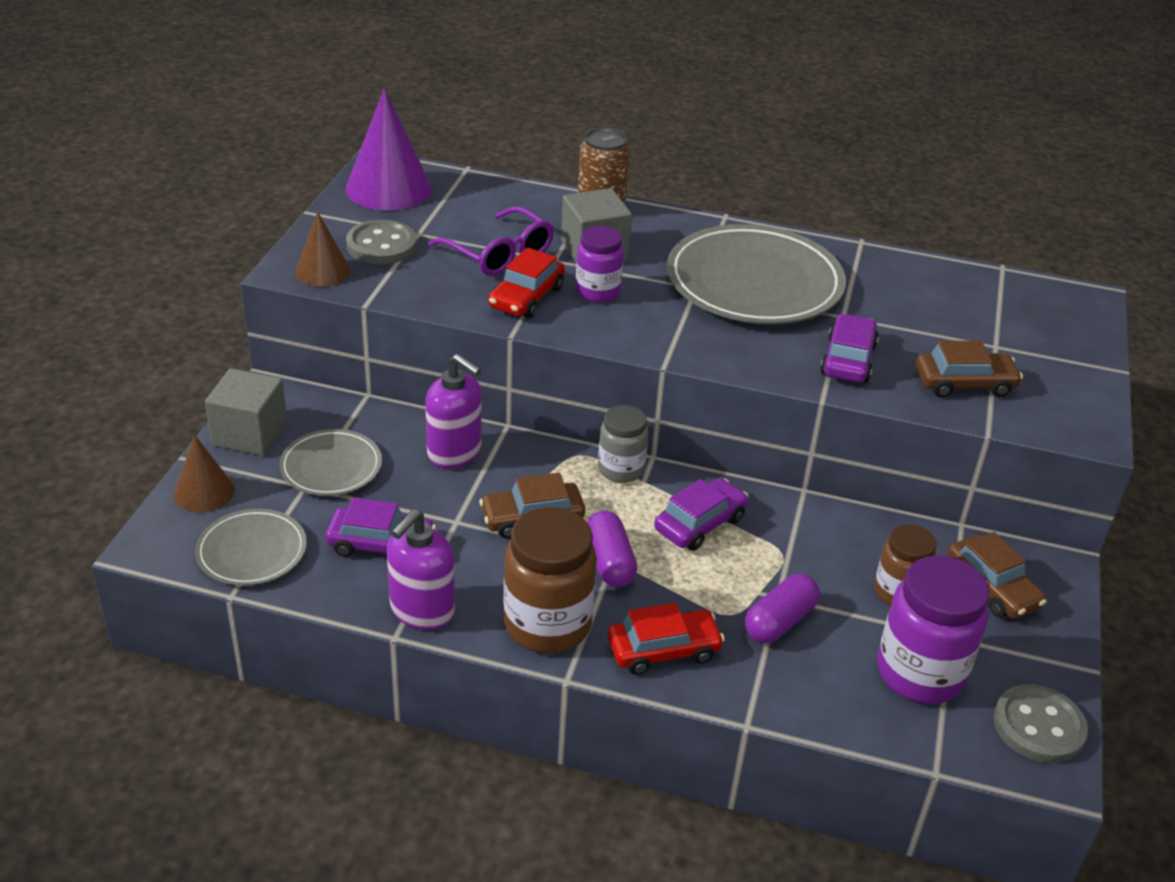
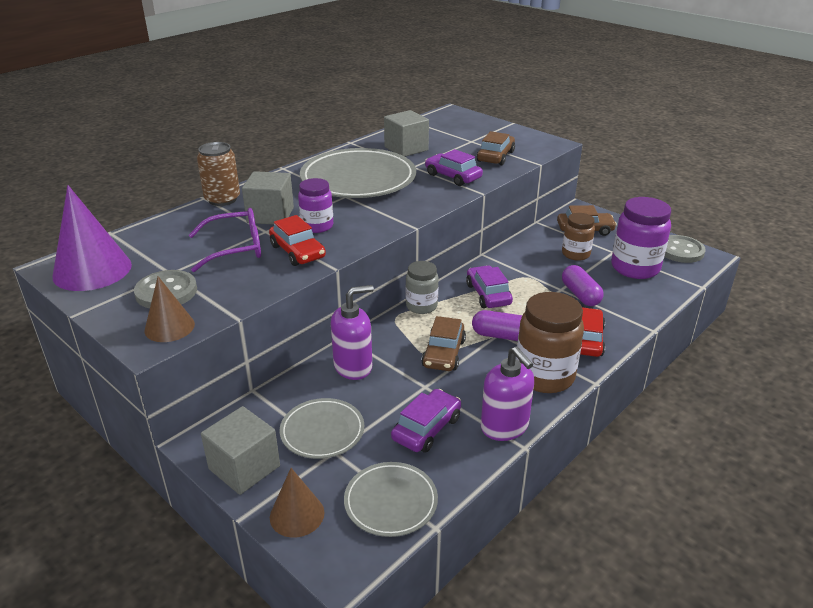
camera: 60 degrees left, 5 degrees down
(895, 294) = (406, 148): none -> grey cube

